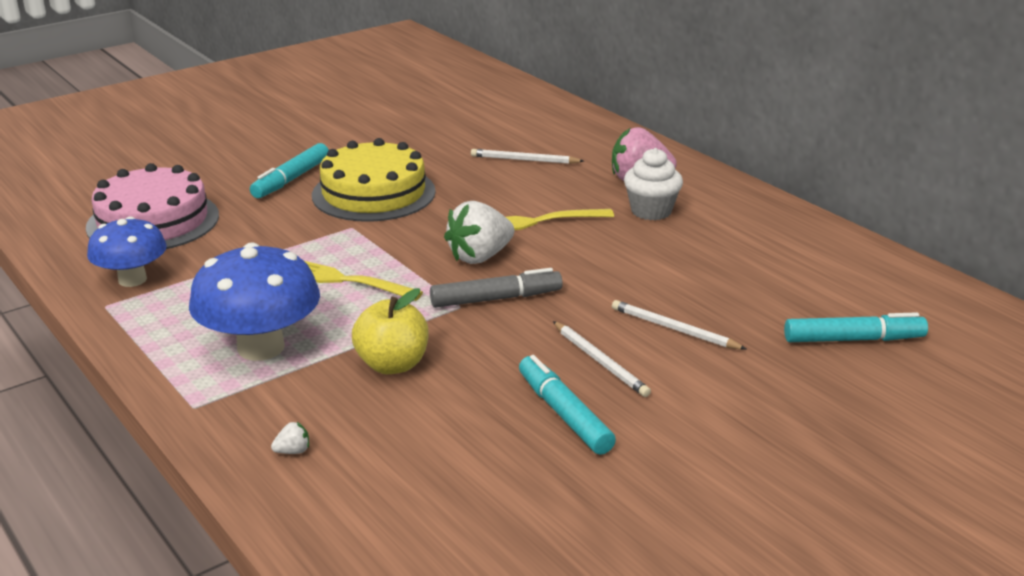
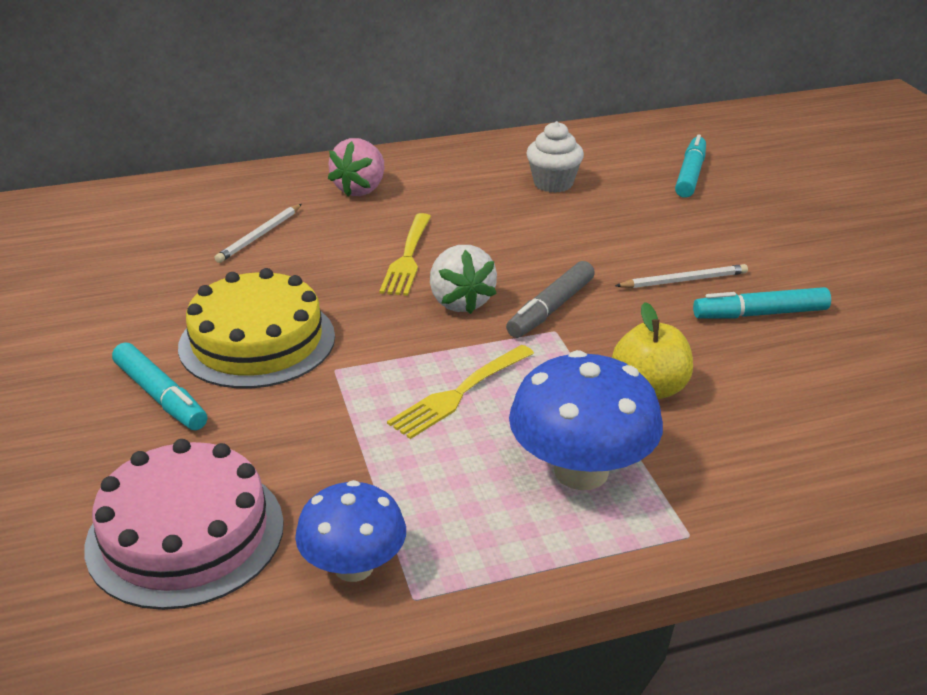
camera: 70 degrees left, 5 degrees up
(293, 451) = (788, 473): white strawberry -> none
(496, 299) = (551, 309): grey marker -> grey marker turned 150 degrees counterclockwise
(651, 211) = (430, 199): white cupcake -> white cupcake (553, 183)
(674, 329) = (645, 237): white pencil -> none

